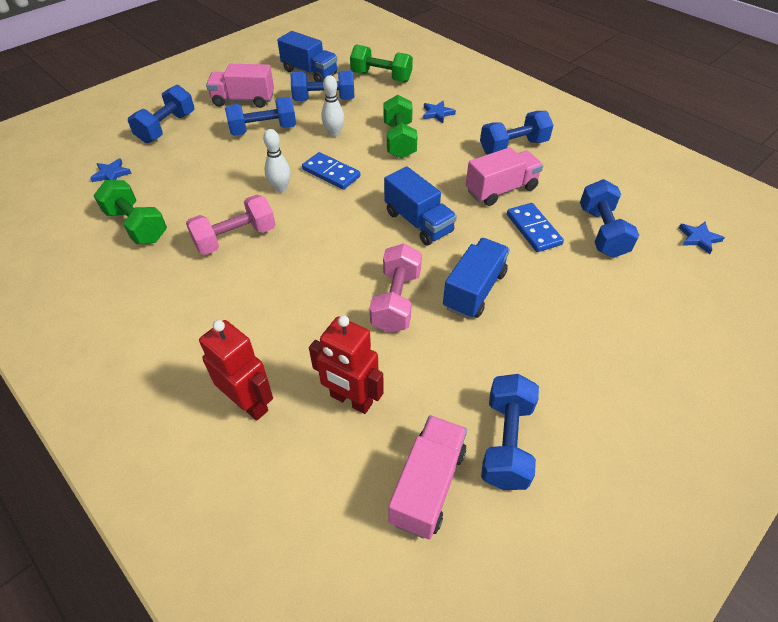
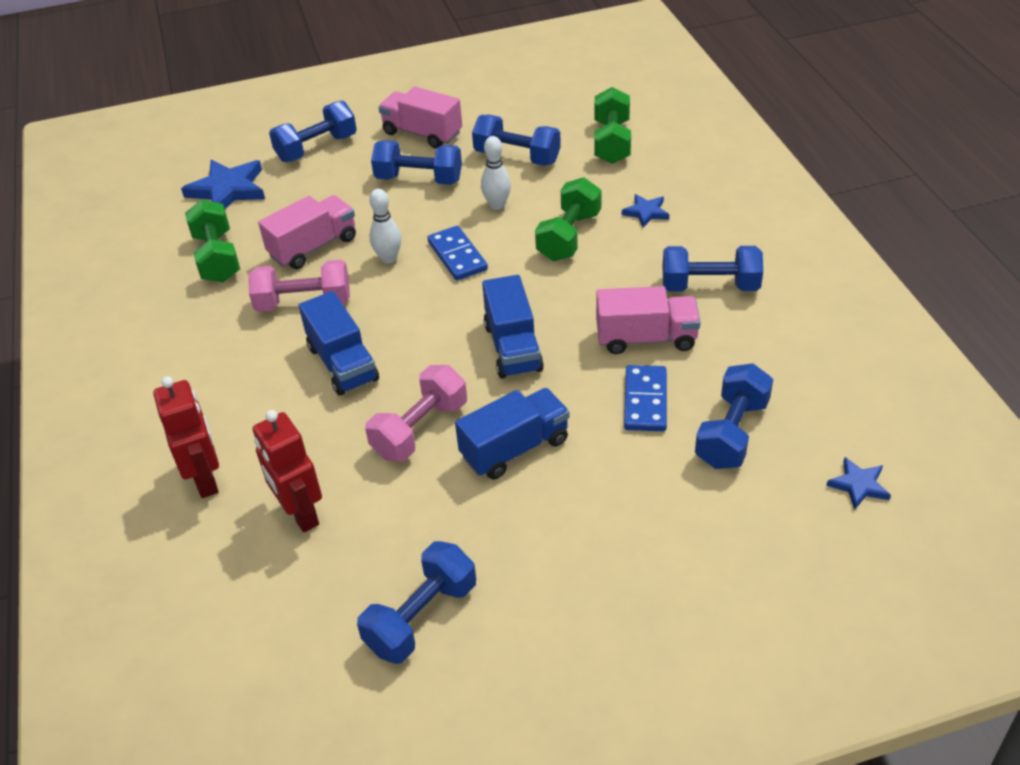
camera: 30 degrees right, 5 degrees down
(111, 174) = (228, 190): blue star -> blue star, size x1.85
(309, 72) = (526, 113): blue truck -> blue truck (342, 363)
(381, 77) = (611, 142): green dumbbell -> green dumbbell turned 45 degrees clockwise
(427, 485) = (313, 623): pink truck -> pink truck (313, 247)

